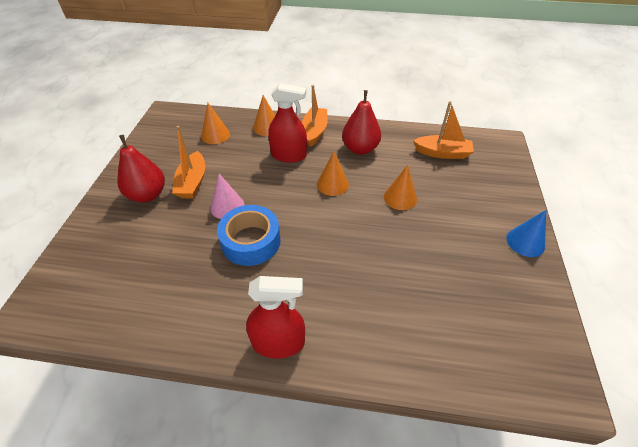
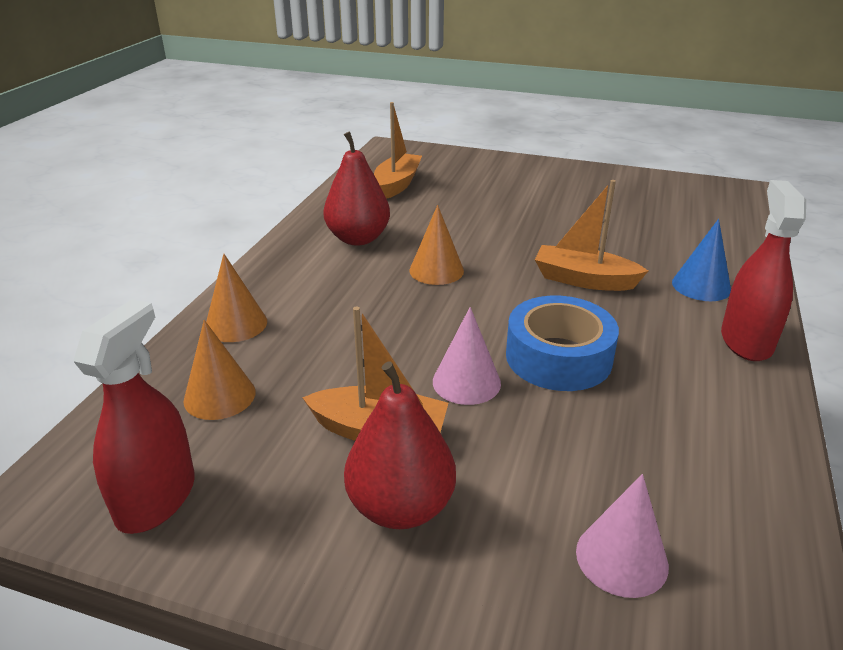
camera: 80 degrees left, 15 degrees down
(109, 264) = (621, 558): none -> pink cone
(289, 155) = (343, 305): red spray bottle -> red spray bottle (156, 498)
(314, 131) = (286, 273): orange boat -> orange boat (584, 280)
(400, 198) = (480, 224): orange cone -> none
(525, 242) = (565, 170): blue cone -> blue cone (701, 286)

